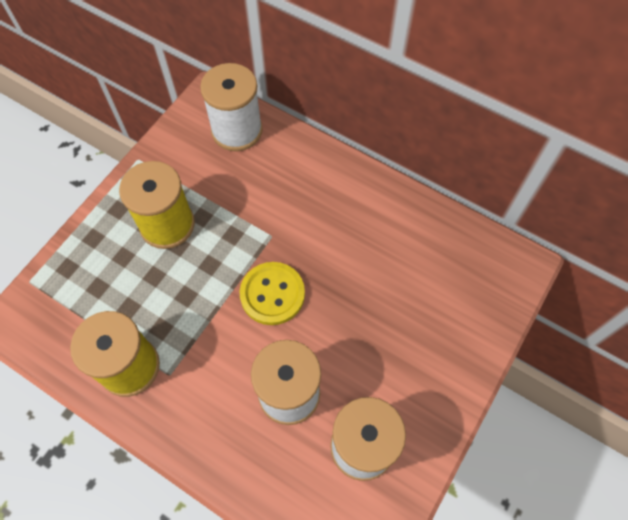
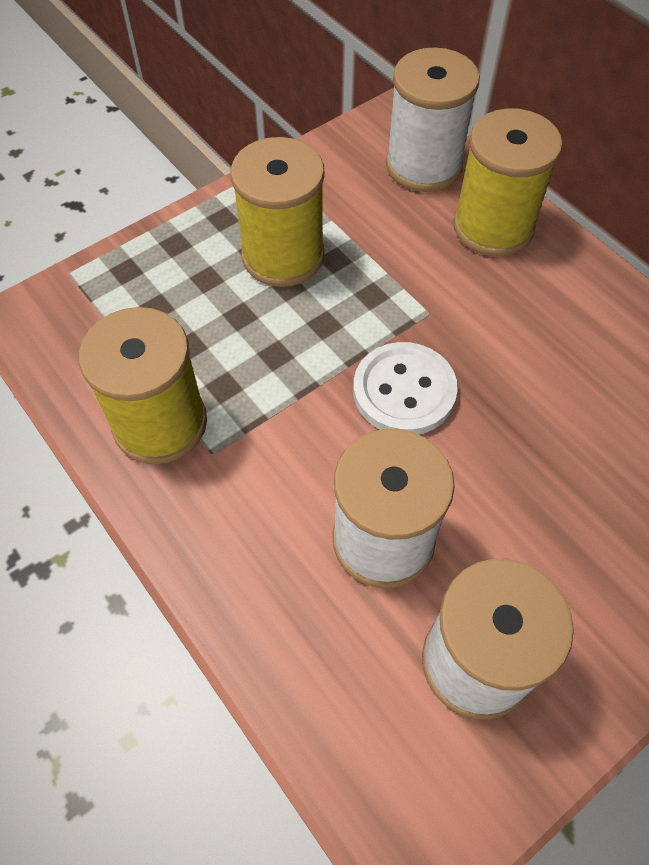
camera: 20 degrees right, 5 degrees down
(272, 294) = (404, 391): yellow button -> white button
(293, 163) = (493, 227): none -> yellow spool

